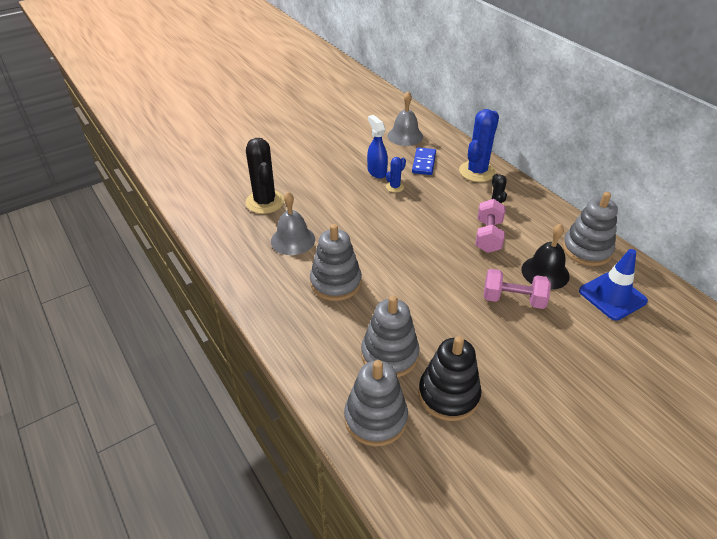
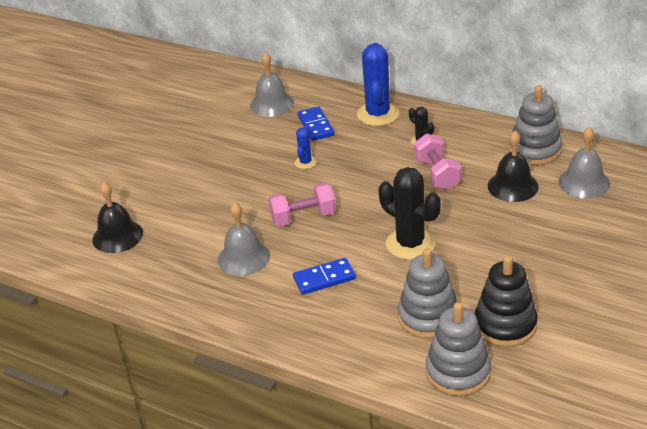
camera: 25 degrees left, 5 degrees down
(226, 188) = (117, 236): none -> black bell
(265, 202) = (177, 233): black cactus -> black cactus (410, 244)
(336, 282) = (324, 278): grey stacking toy -> blue domino
(376, 171) = (273, 154): blue spray bottle -> none
(513, 299) = (502, 222): pink dumbbell -> pink dumbbell (303, 217)
(612, 296) = (584, 182): blue traffic cone -> grey bell

